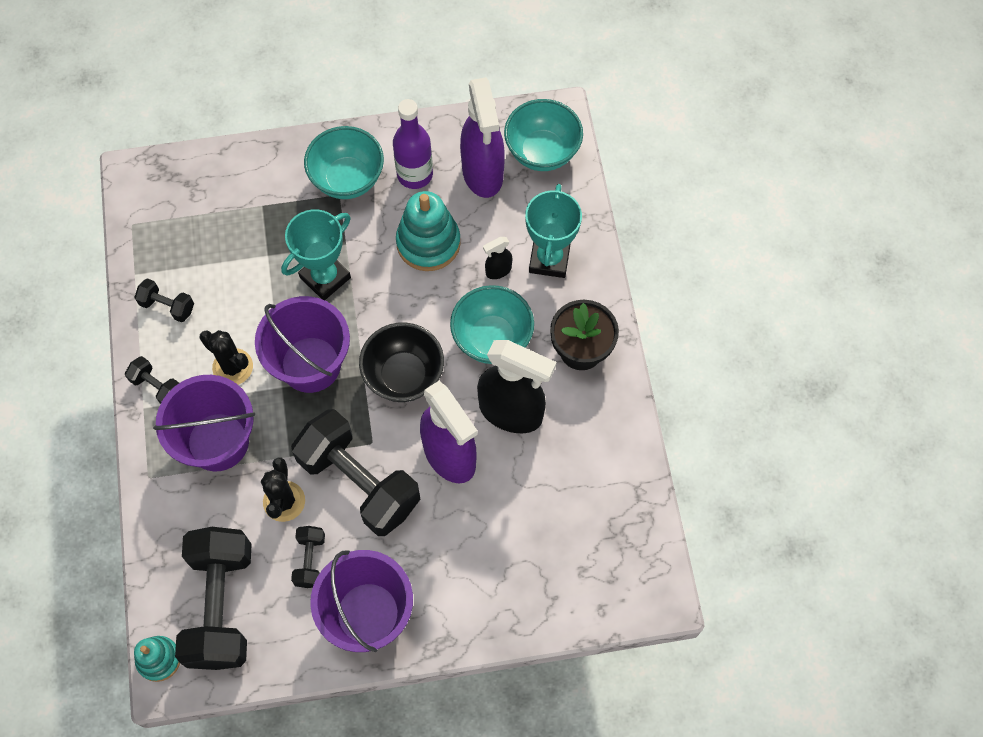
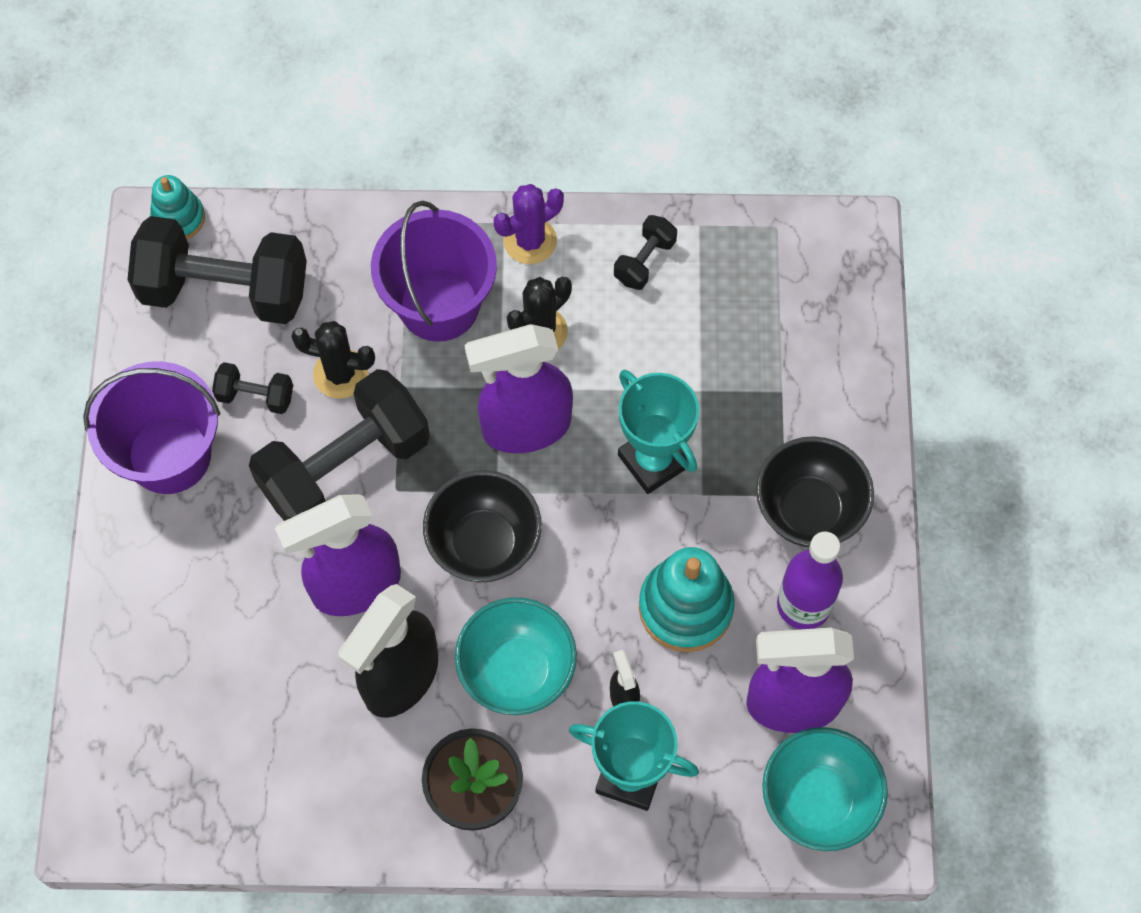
camera: 100 degrees right, 0 degrees up
(157, 387) = (530, 241): black dumbbell -> purple cactus
(311, 364) = (525, 427): purple bucket -> purple spray bottle
(347, 179) = (808, 510): turquoise bowl -> black bowl

